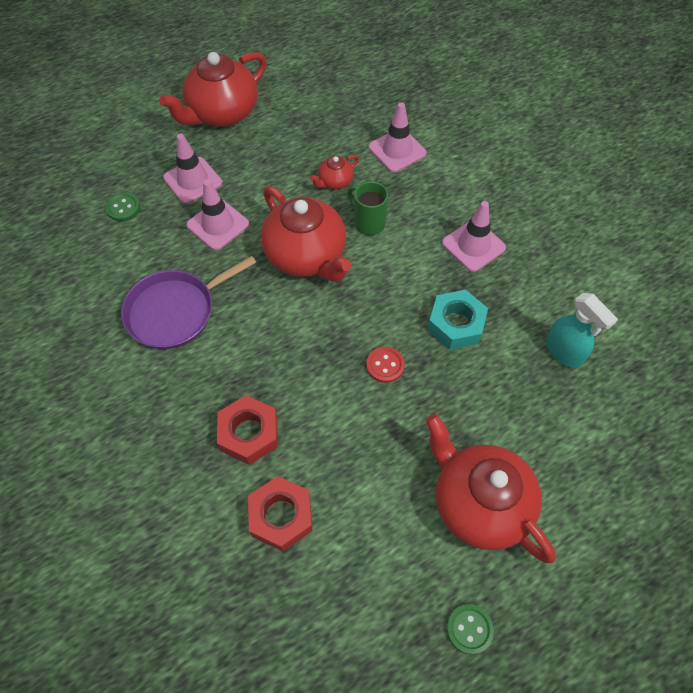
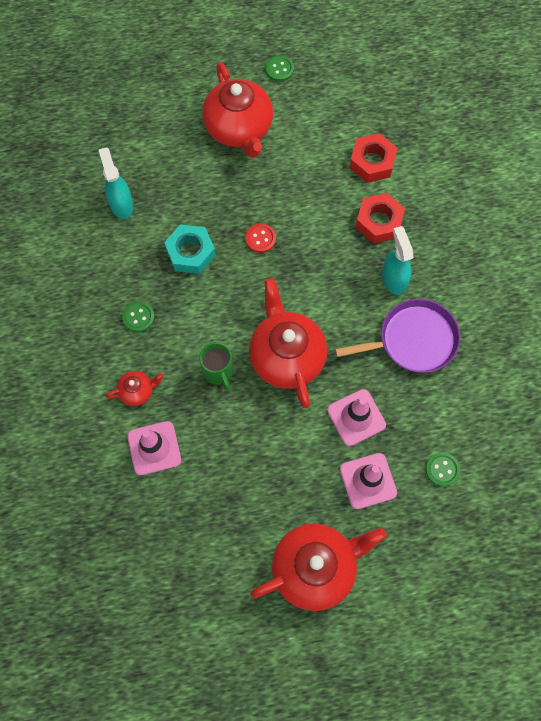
camera: 160 degrees left, 10 degrees up
(213, 369) = (394, 279): none -> turquoise spray bottle
(335, 181) = (230, 430): red teapot -> red teapot (137, 391)
(473, 245) = (138, 317): pink traffic cone -> green button

